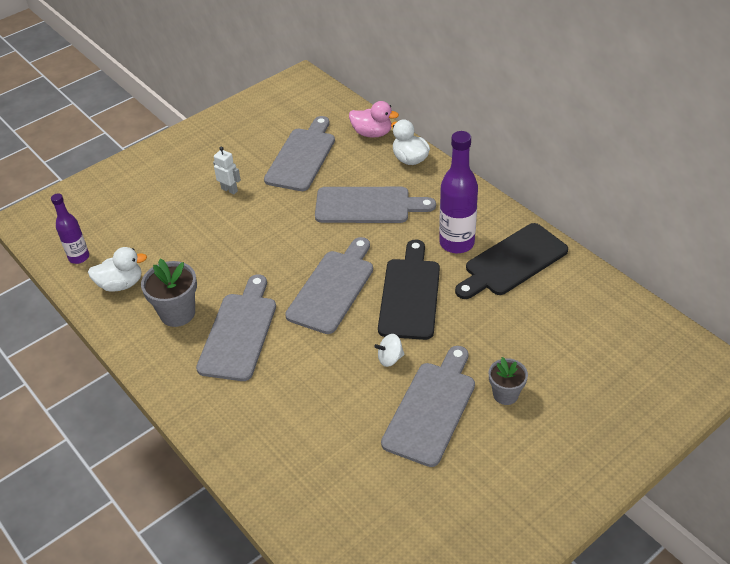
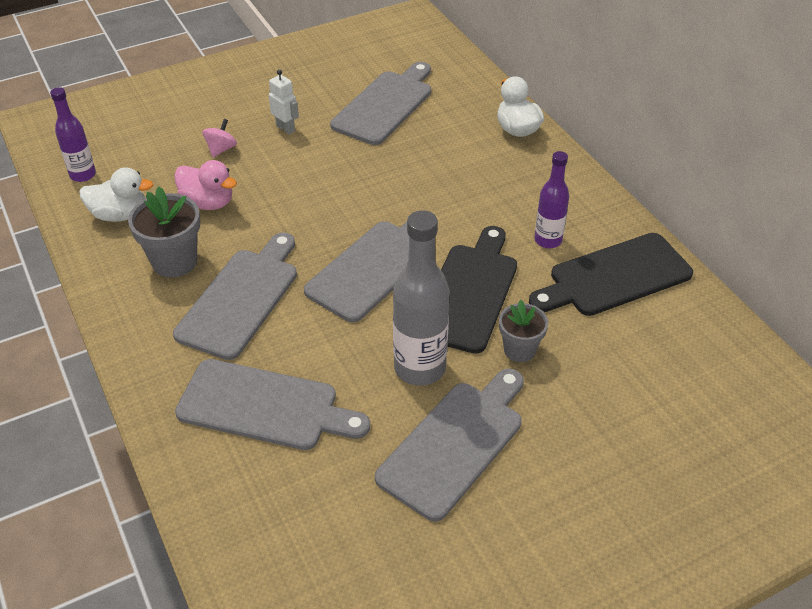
camera: 10 degrees right, 0 degrees up
(184, 216) = (221, 149): none -> pink spinning top
(367, 205) = (447, 175): grey cutting board -> grey cutting board (264, 406)
(372, 133) = (479, 92): pink duck -> pink duck (208, 202)
(390, 358) = (420, 368): white spinning top -> grey bottle
(456, 243) = (548, 240): purple bottle -> purple bottle, size x0.61
(505, 394) = (559, 445): grey flower pot -> grey flower pot (519, 350)

